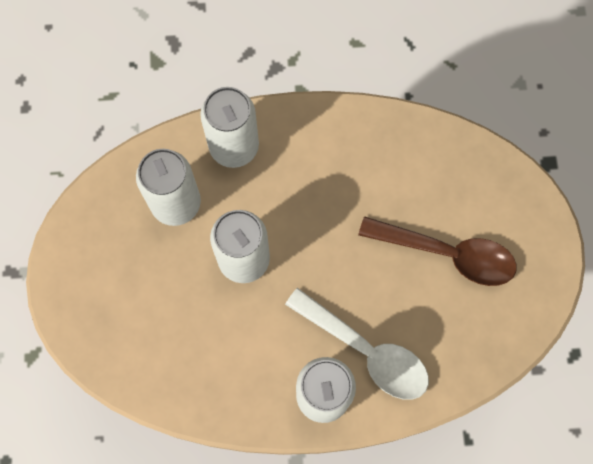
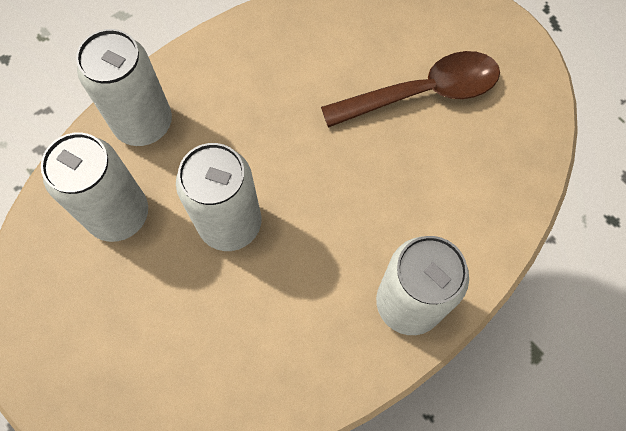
camera: 35 degrees left, 5 degrees down
(366, 351) = (417, 230): white spoon -> none

